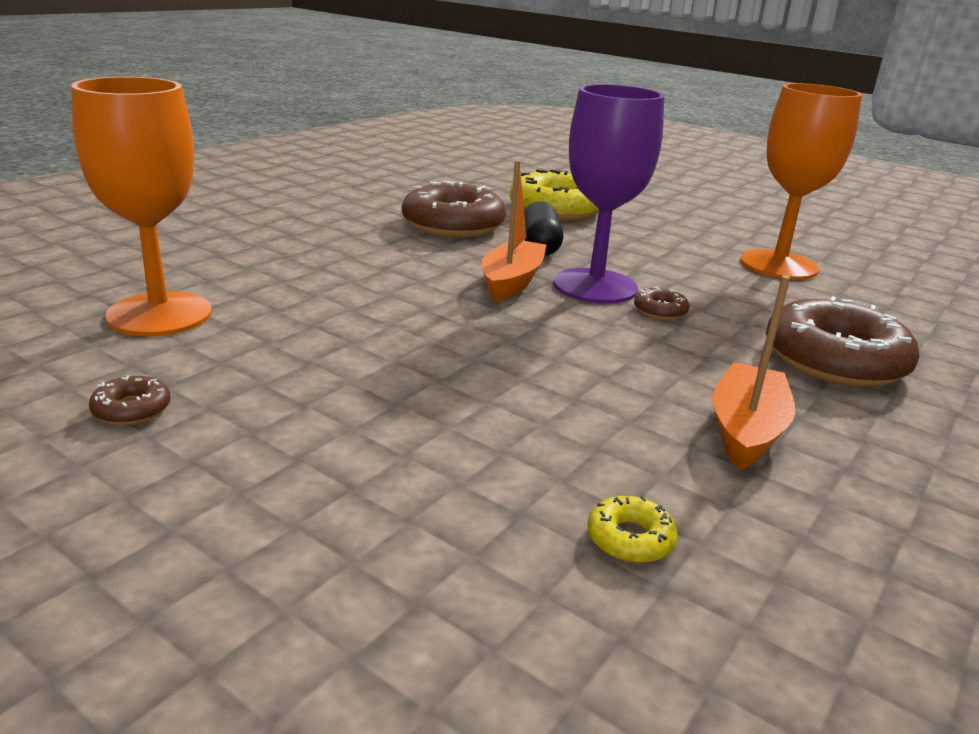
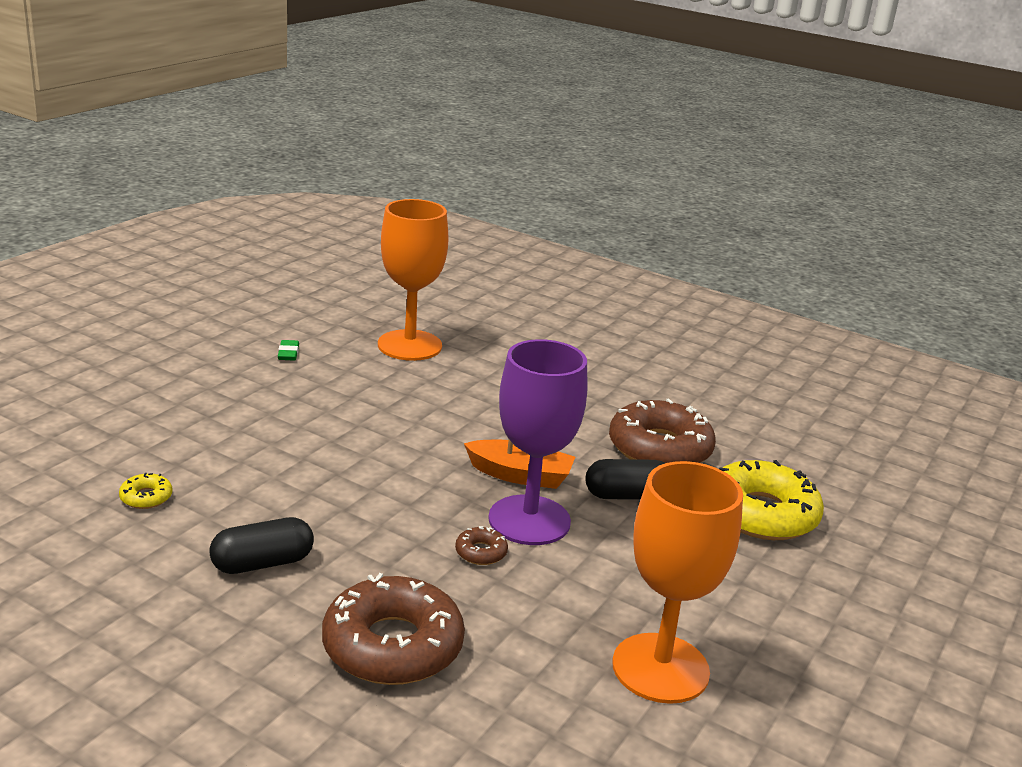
camera: 85 degrees right, 0 degrees up
(132, 409) = (288, 353): brown donut -> green eraser
(746, 430) = (262, 563): orange boat -> black capsule

